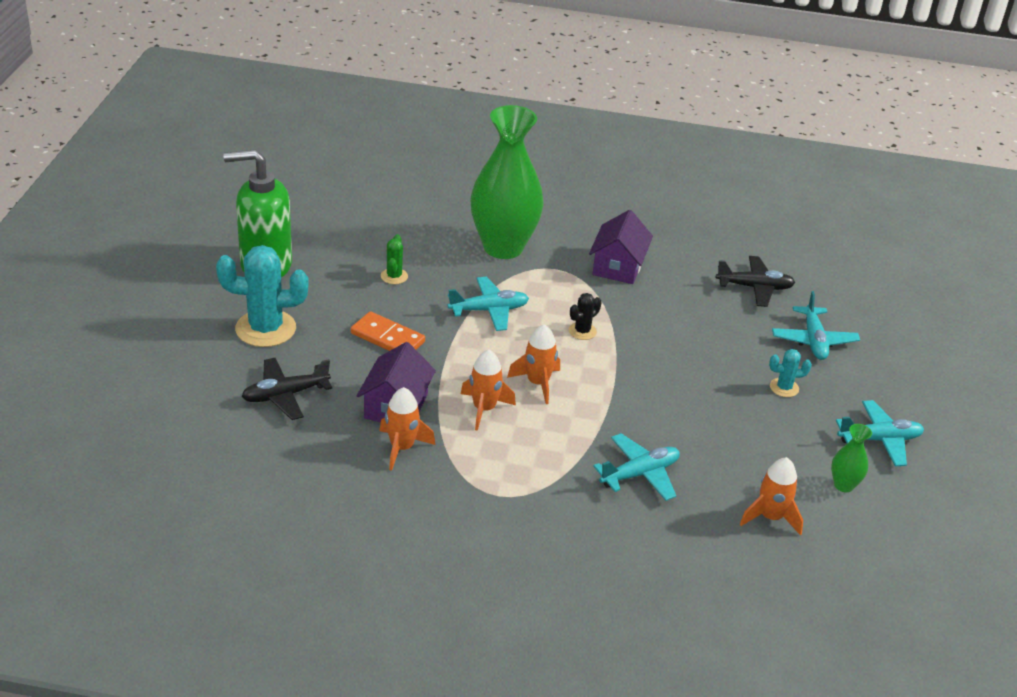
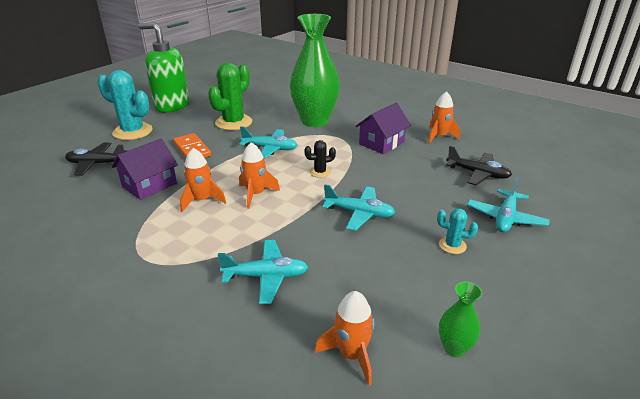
camera: 30 degrees right, 5 degrees down
(394, 276) = (233, 122): green cactus -> green cactus, size x2.07
(402, 448) = (121, 209): orange rocket -> orange rocket (439, 136)
(879, 440) = (523, 315): turquoise plane -> turquoise plane (359, 213)

